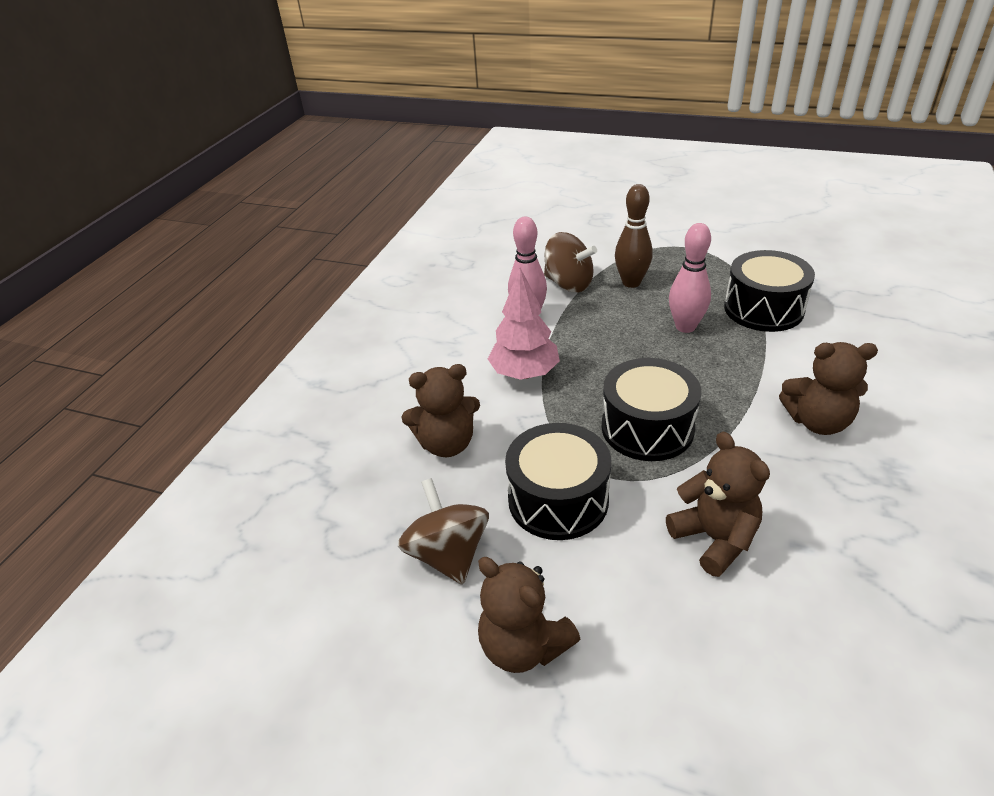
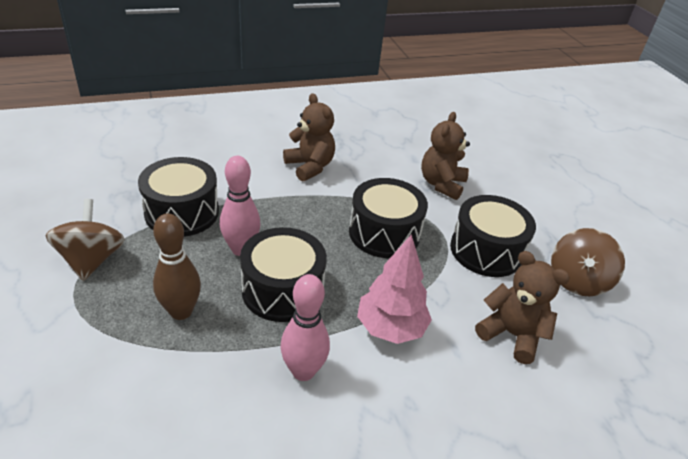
camera: 135 degrees left, 0 degrees up
(523, 645) = (576, 226): brown teddy bear -> none
(568, 284) = (213, 366): brown spinning top -> brown spinning top (92, 259)
(616, 333) = (282, 290): none -> black drum

